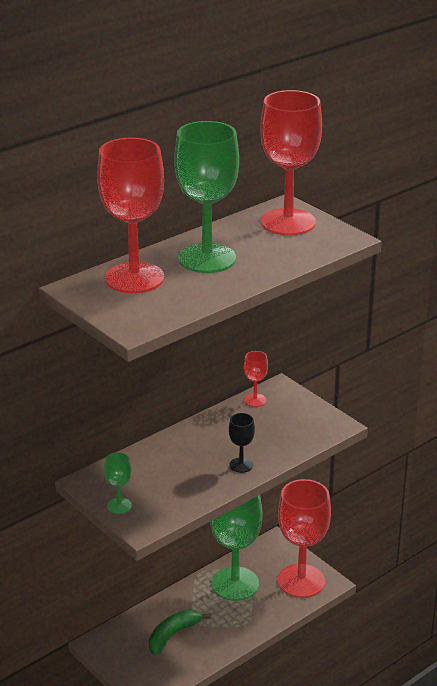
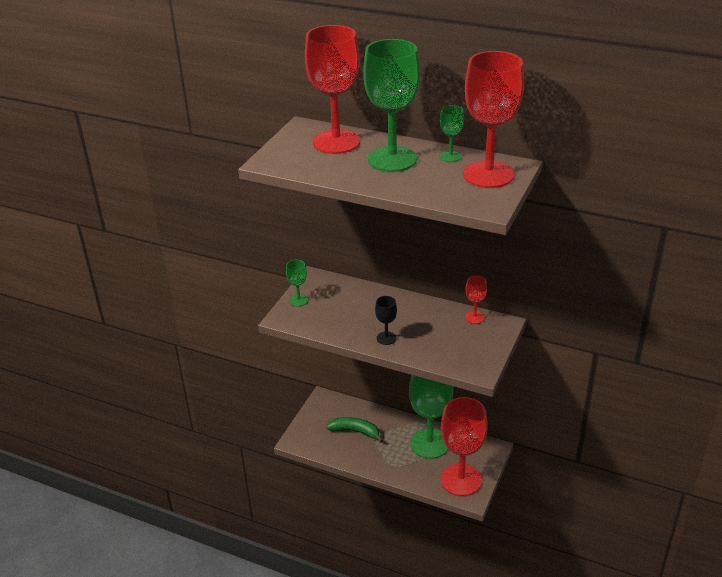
camera: 65 degrees right, 5 degrees up
(234, 229) = (450, 156): none -> green goblet

